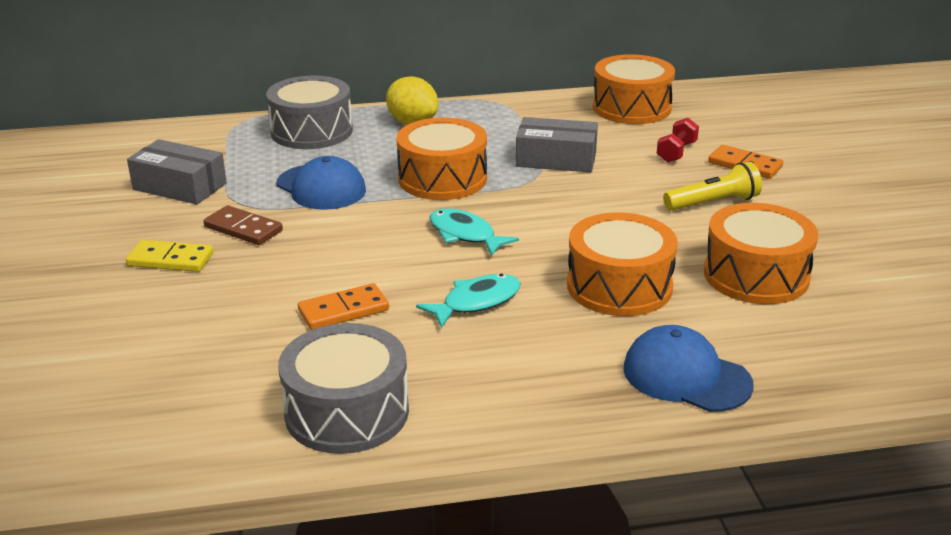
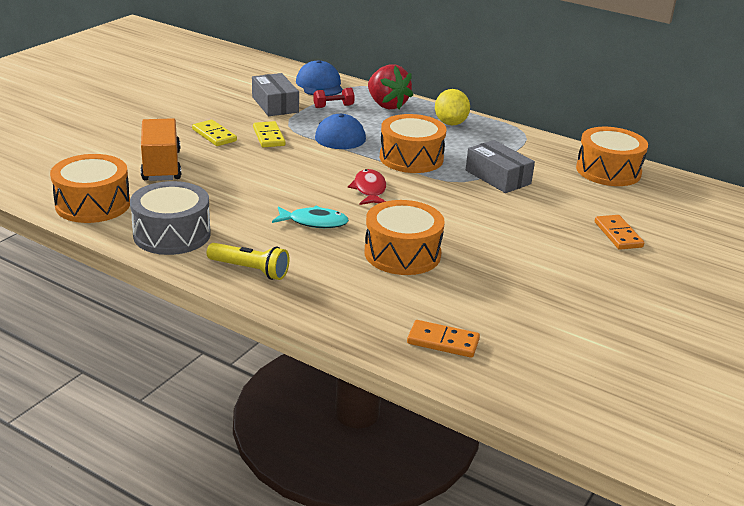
camera: 40 degrees right, 0 degrees up
(171, 333) = (161, 166): none -> orange truck
(243, 229) = (268, 137): brown domino -> yellow domino
(311, 131) = (386, 105): grey drum -> red strawberry
(343, 310) = (247, 194): orange domino -> orange domino (443, 342)
(465, 235) = (369, 190): turquoise fish -> red fish
(676, 152) = (585, 207): red dumbbell -> red dumbbell (333, 106)
(686, 376) = (352, 310): blue cap -> blue cap (319, 85)
(713, 203) = (549, 243): yellow flashlight -> yellow flashlight (250, 270)
(756, 275) = (494, 290): orange drum -> orange drum (93, 204)

